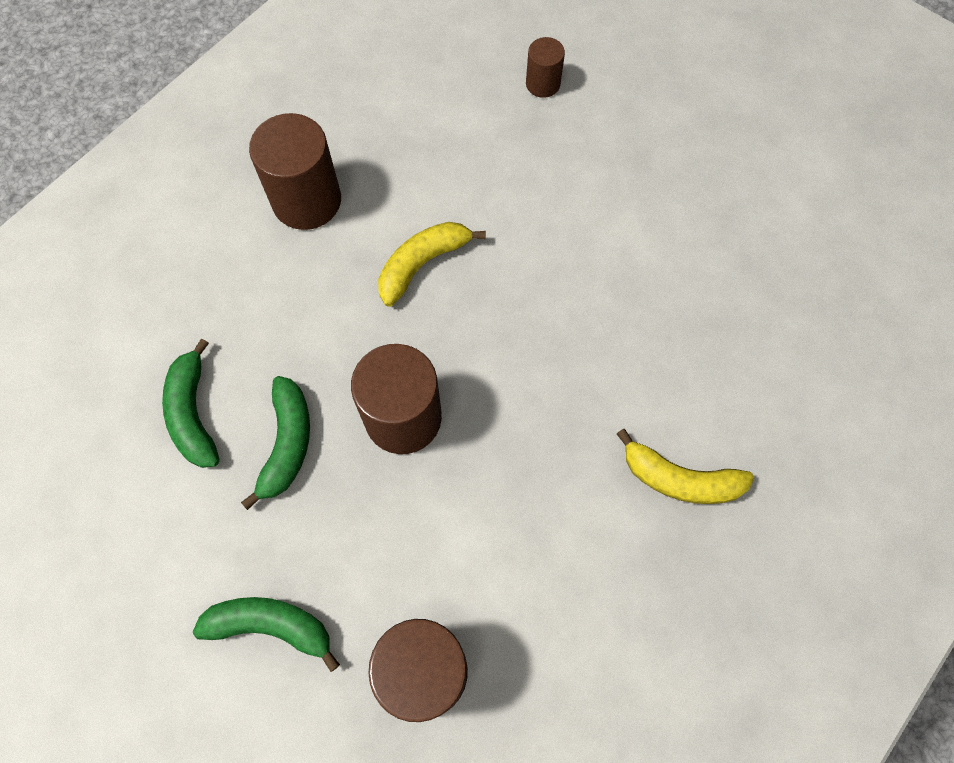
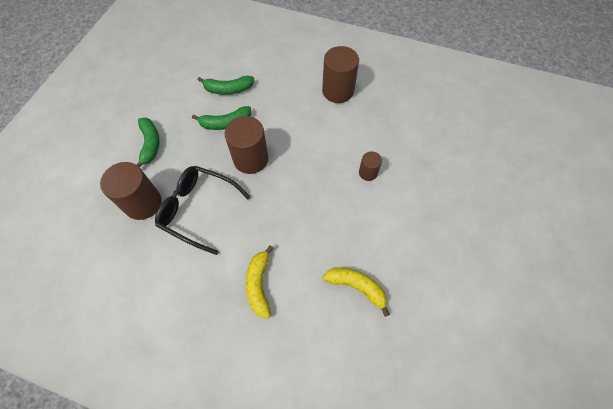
camera: 70 degrees right, 5 degrees down
(193, 413) = (228, 89): green banana -> green banana turned 150 degrees counterclockwise
(422, 264) = (327, 142): yellow banana -> yellow banana (356, 287)
(484, 554) = (198, 209): none -> black glasses
(543, 84) = (451, 159): brown cylinder -> brown cylinder (368, 173)

